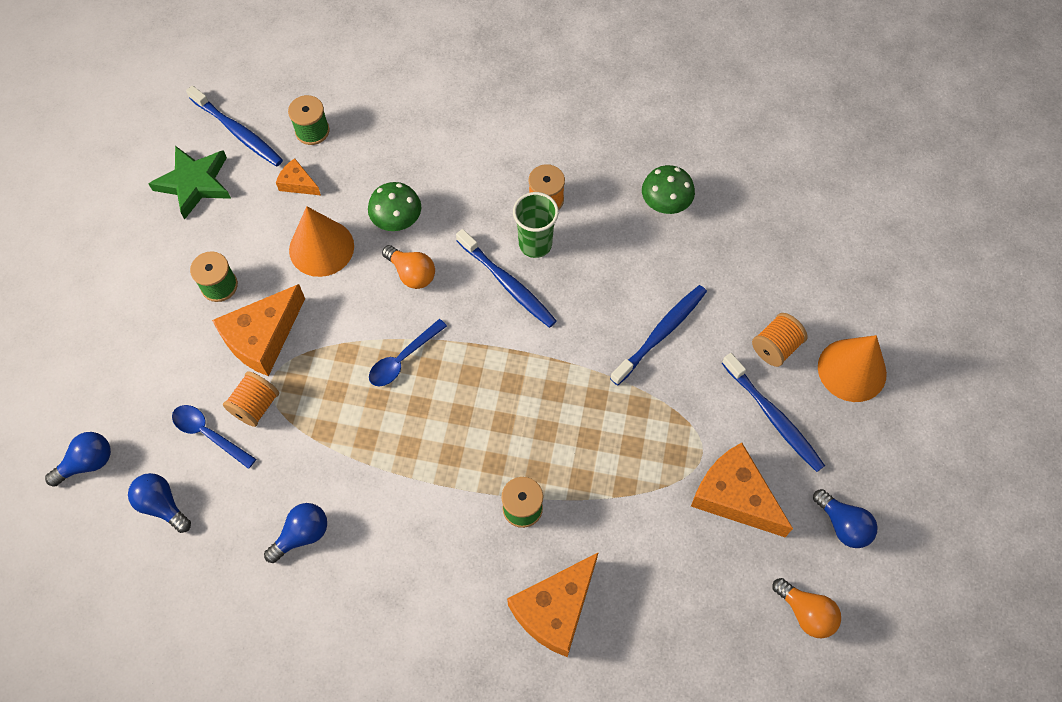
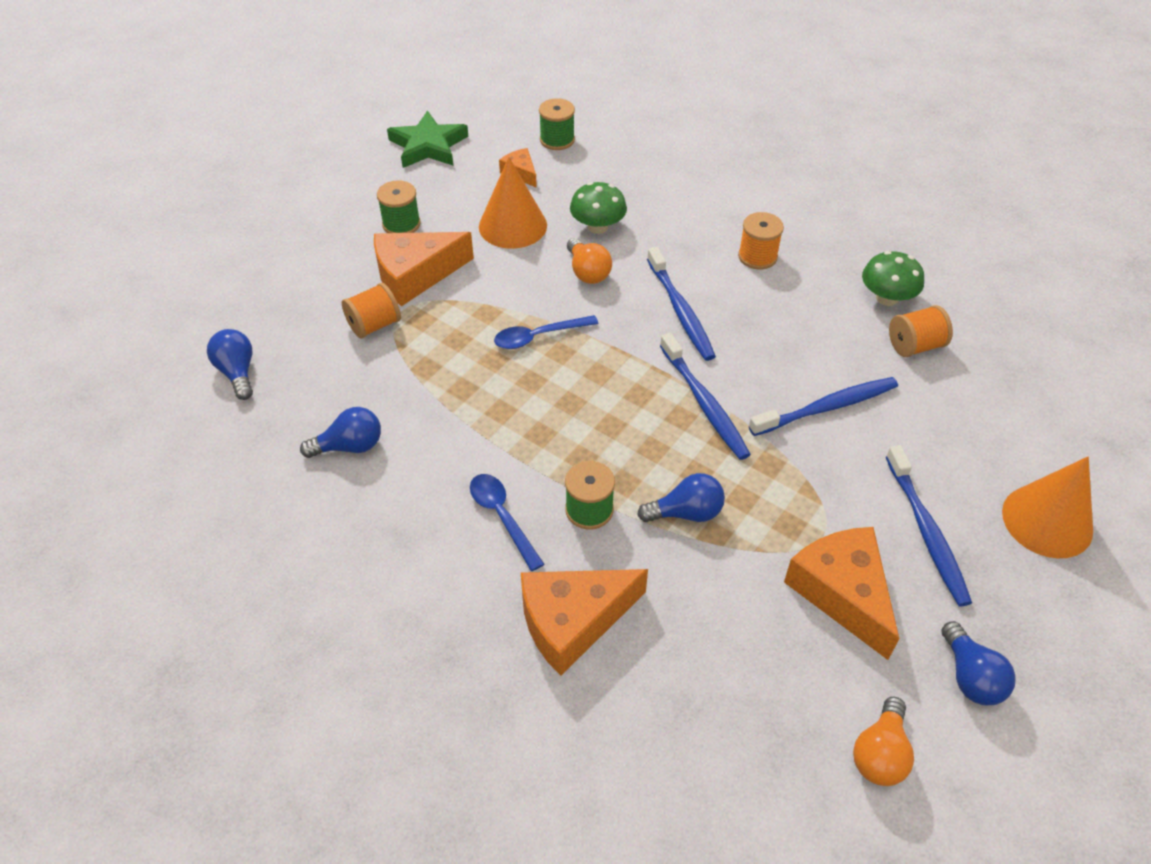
camera: 25 degrees right, 15 degrees down
(87, 463) = (196, 315): blue light bulb -> blue light bulb (686, 513)
(209, 434) = (317, 332): blue spoon -> blue spoon (502, 517)
(238, 132) = (489, 122): blue toothbrush -> blue toothbrush (704, 404)
(535, 244) = (727, 288): green cup -> none
(775, 347) = (958, 466): orange spool -> orange spool (914, 346)
(806, 612) = (880, 754): orange light bulb -> orange light bulb turned 45 degrees clockwise

